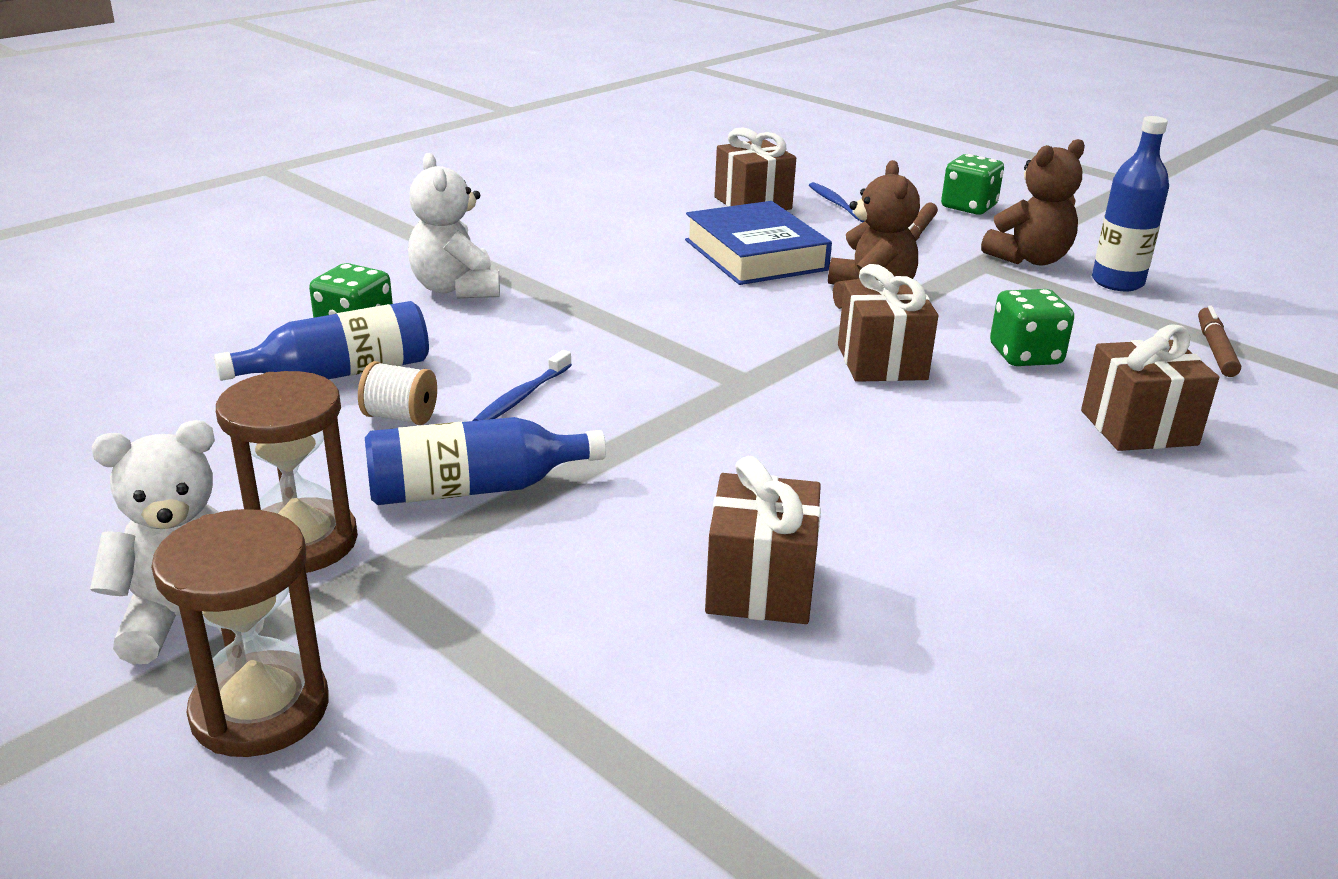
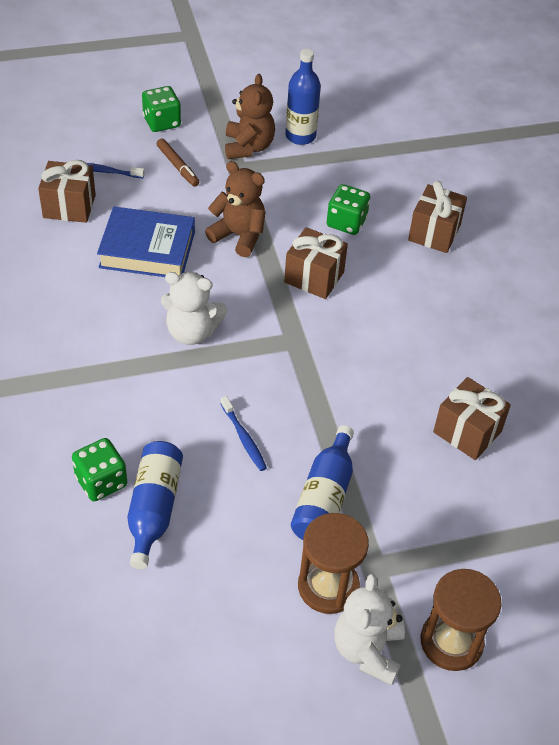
camera: 60 degrees left, 20 degrees up
(400, 417) = (228, 500): white spool -> none
(456, 289) = (78, 408): white teddy bear -> white teddy bear (192, 332)
(1215, 349) = (389, 157): brown marker -> none

